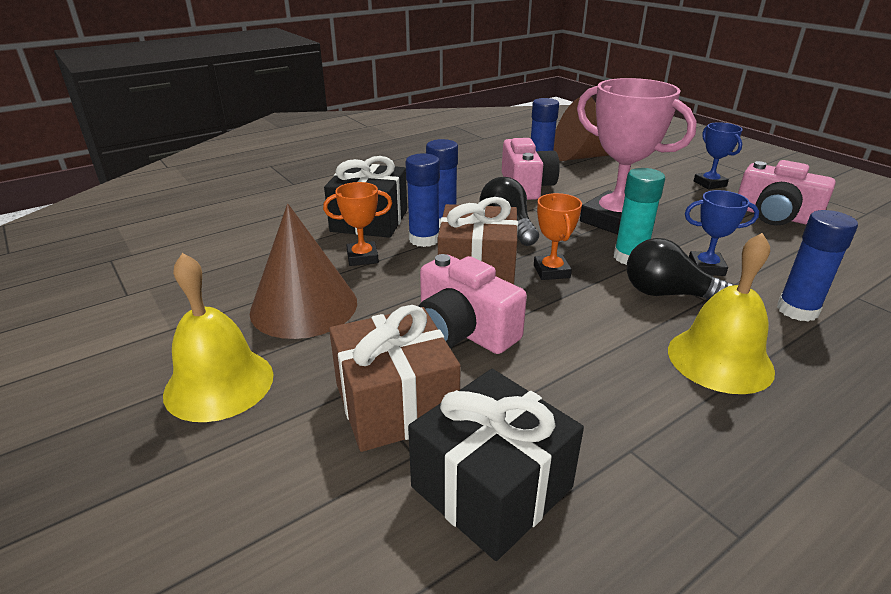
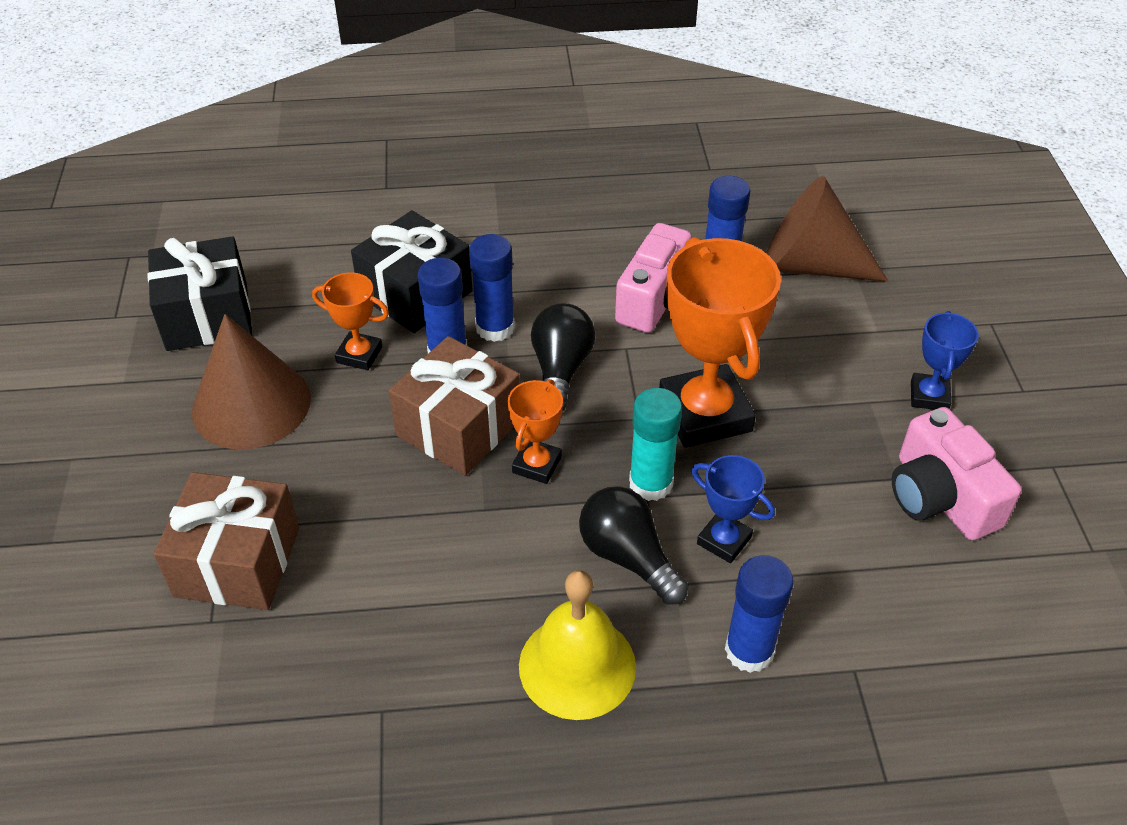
camera: 30 degrees right, 15 degrees up
(219, 384) = (120, 469): yellow bell -> none
(463, 330) = (368, 506): pink camera -> none
(492, 487) = (240, 682): black gift -> black gift (207, 316)
(614, 221) = (704, 414): pink trophy -> orange trophy

